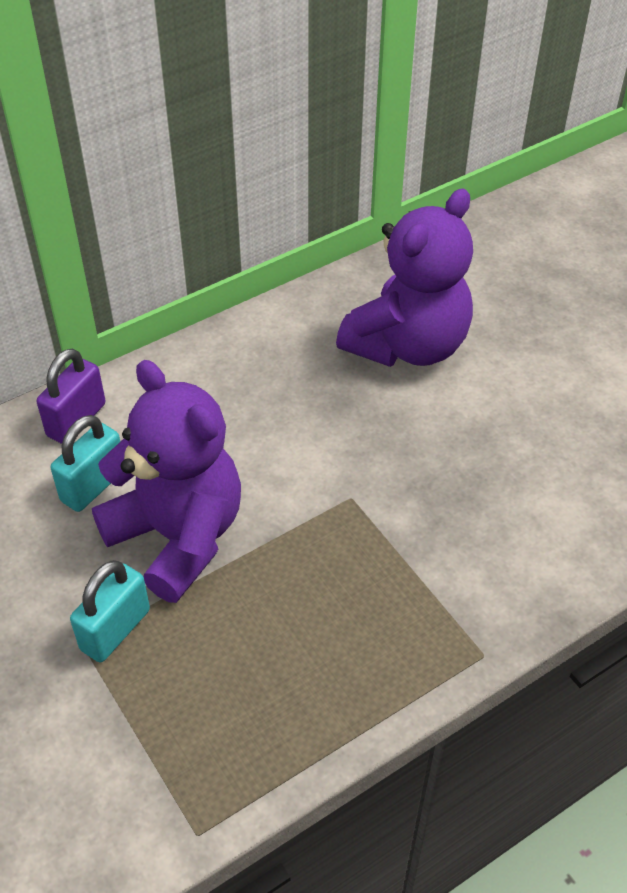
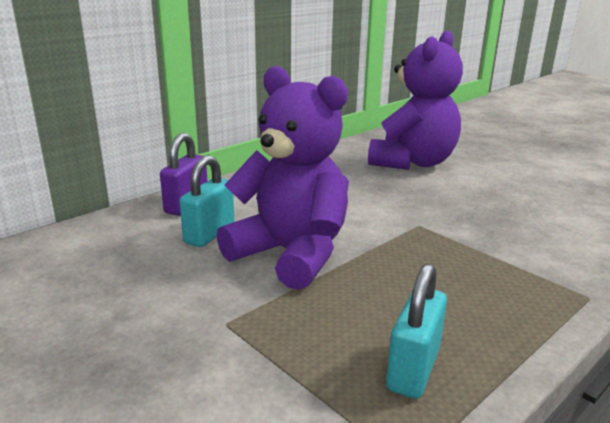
camera: 10 degrees left, 25 degrees down
(115, 630) = (256, 312): turquoise padlock -> turquoise padlock (413, 369)

